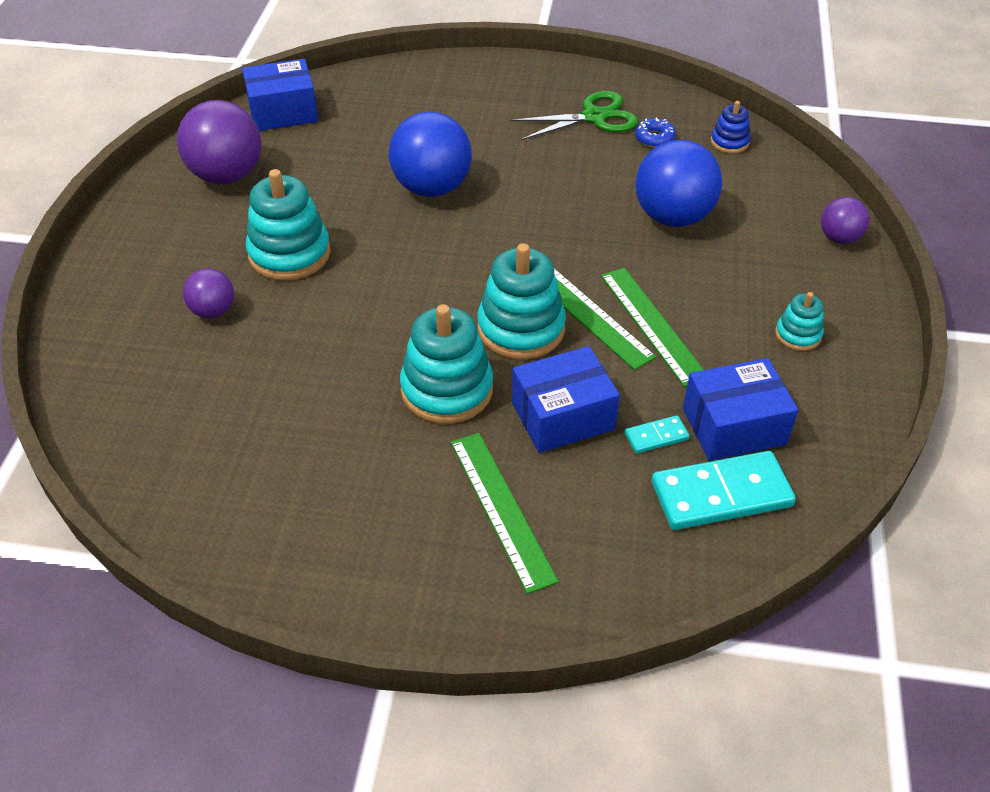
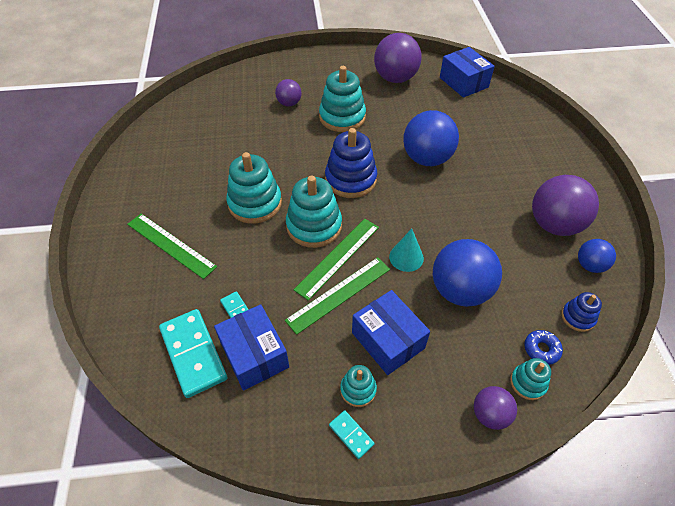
camera: 75 degrees right, 5 degrees up
(440, 272) = (350, 179): none -> blue stacking toy
(501, 509) = (171, 245): green ruler -> green ruler turned 75 degrees clockwise
(563, 416) = (245, 260): blue box -> blue box (388, 340)
(594, 117) = (554, 225): green scissors -> purple ball
(608, 249) = (406, 257): none -> turquoise cone
(654, 138) = (551, 265): blue donut -> blue donut (541, 349)
(662, 111) = (589, 265): none -> blue ball
(805, 201) = (528, 383): none -> turquoise stacking toy
(855, 352) = (351, 435): none -> turquoise domino

